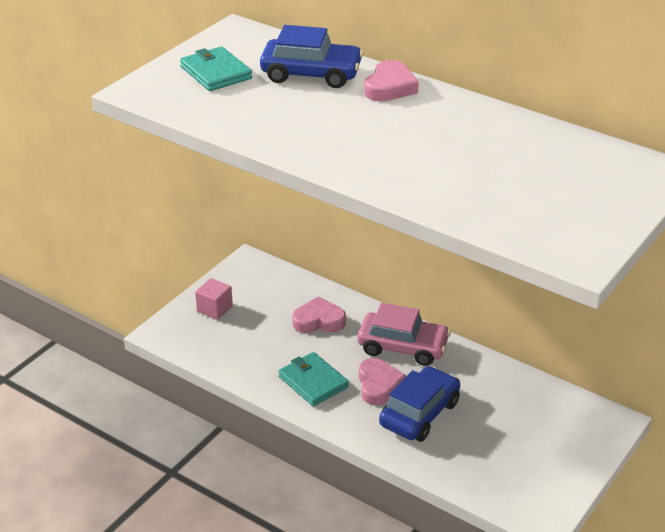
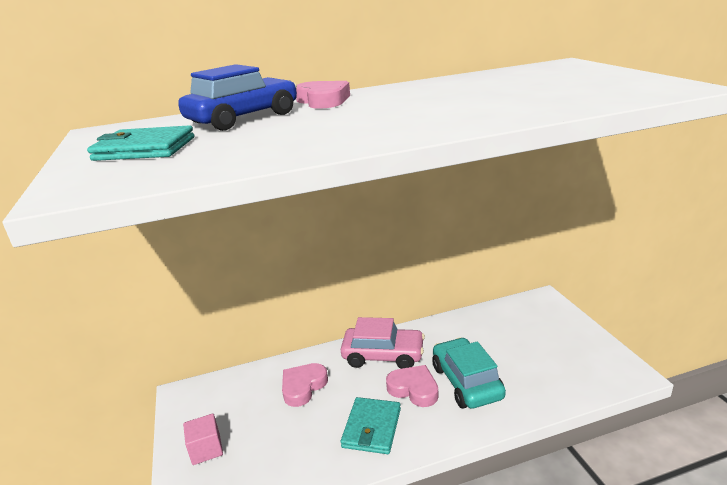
camera: 50 degrees left, 10 degrees down
(313, 382) = (372, 428): turquoise wallet -> turquoise wallet turned 75 degrees counterclockwise
(402, 347) = (383, 355): pink car -> pink car turned 45 degrees clockwise
(419, 414) = (466, 382): blue car -> turquoise car

